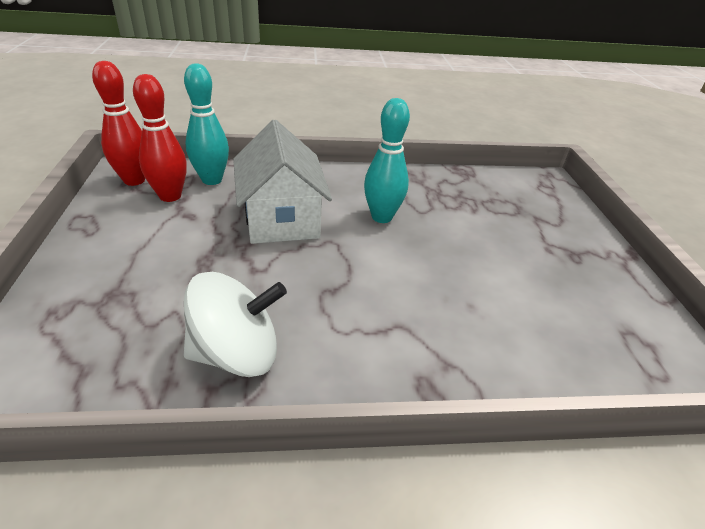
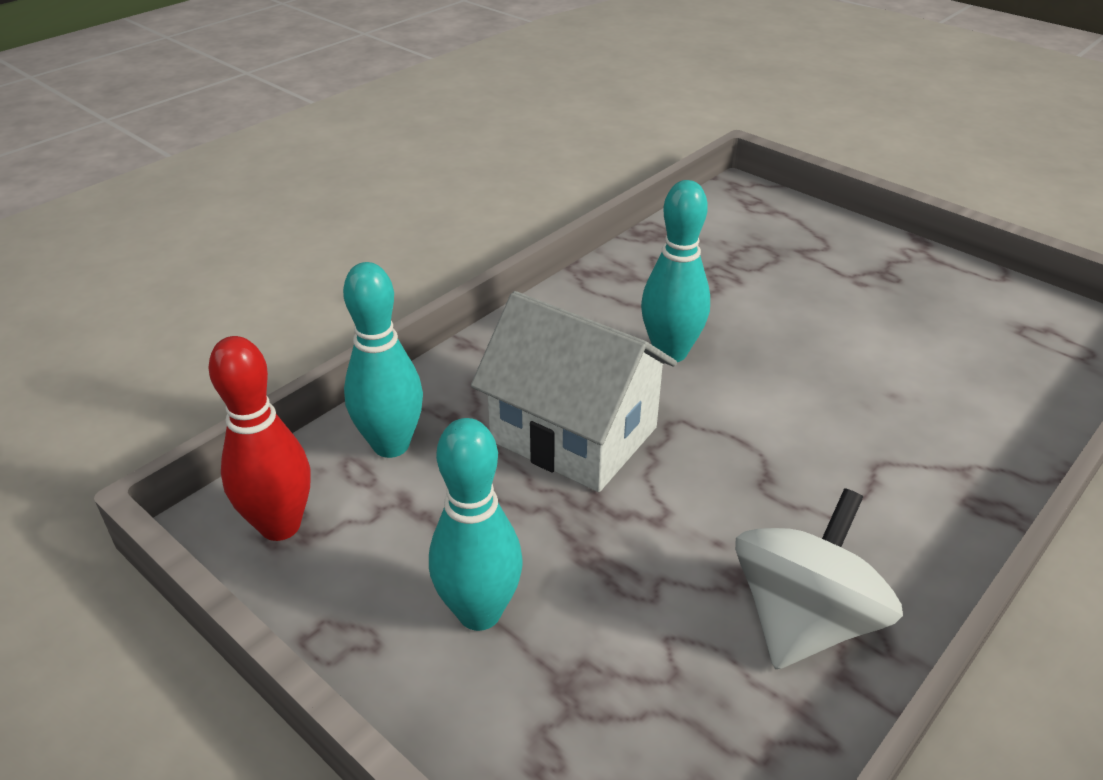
camera: 40 degrees left, 0 degrees up
(134, 249) = (479, 612): none -> turquoise bowling pin
(170, 196) = (380, 509): red bowling pin -> none

